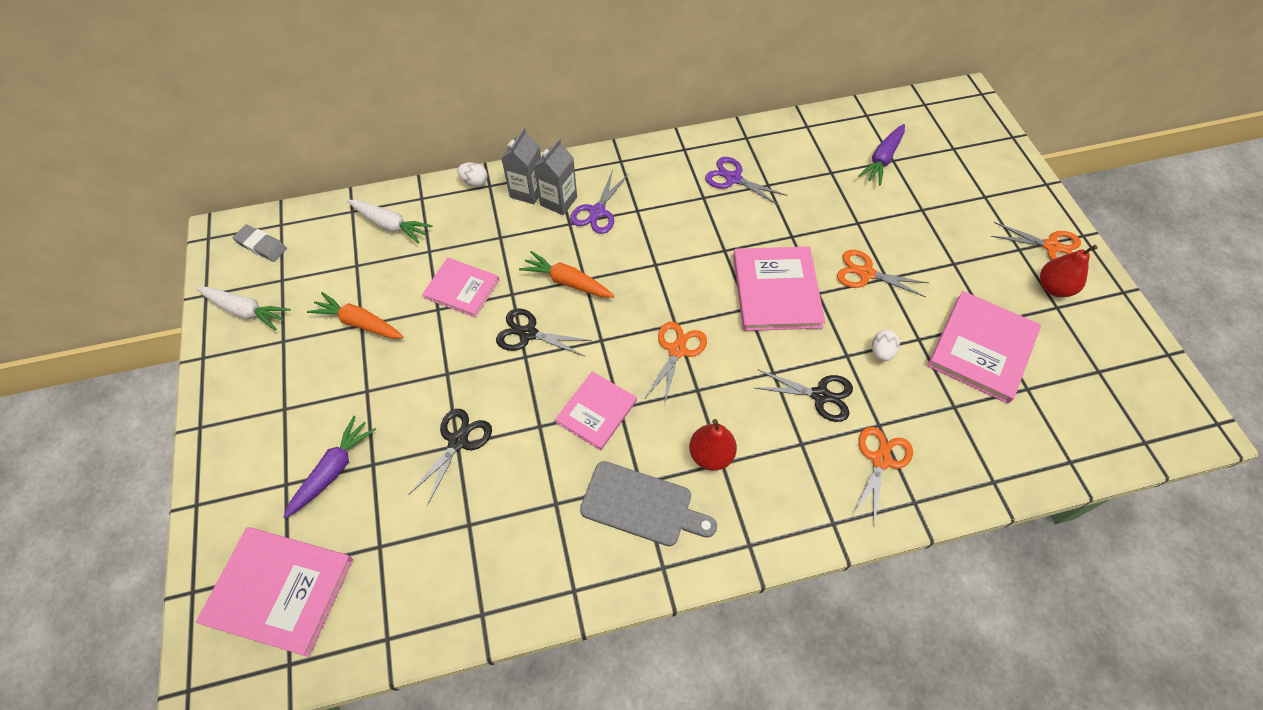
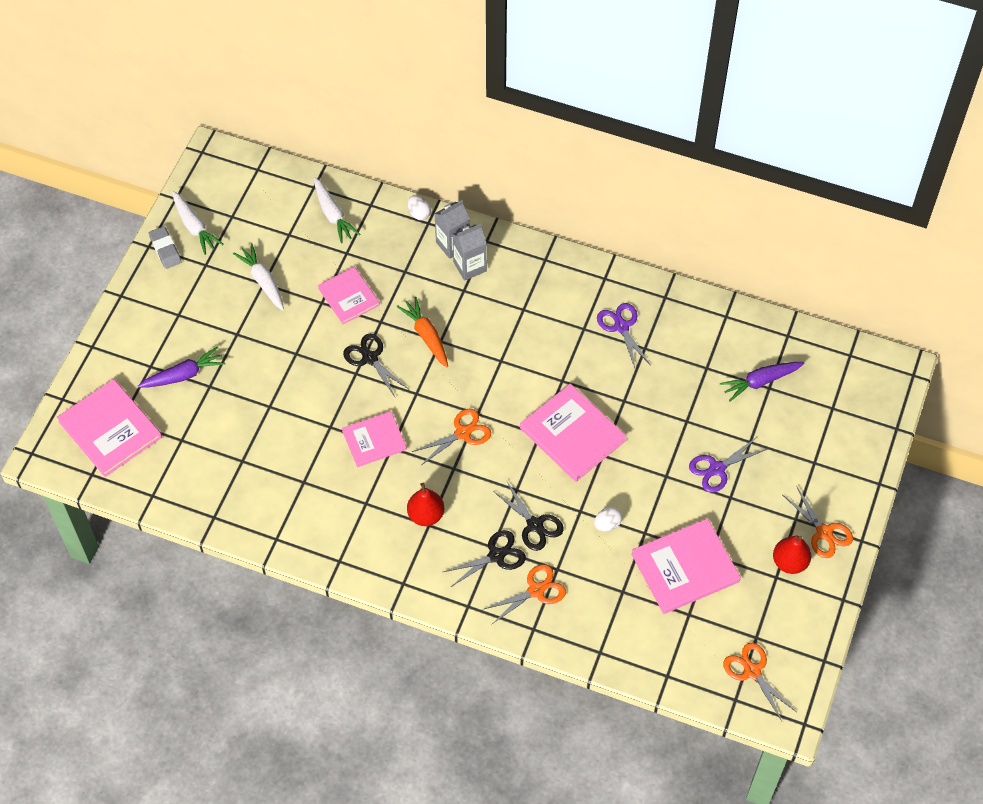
camera: 35 degrees right, 0 degrees up
(261, 246) = (234, 180): grey eraser -> grey eraser (165, 249)
(359, 323) = (263, 281): orange carrot -> white carrot
(458, 441) = (271, 404): black scissors -> black scissors (496, 556)
(597, 212) = (492, 293): purple scissors -> purple scissors (717, 469)
(642, 505) = (356, 517): grey cutting board -> none
(776, 291) = (572, 434): pink book -> pink book turned 75 degrees counterclockwise
(866, 273) = (653, 463): orange scissors -> orange scissors (752, 671)

